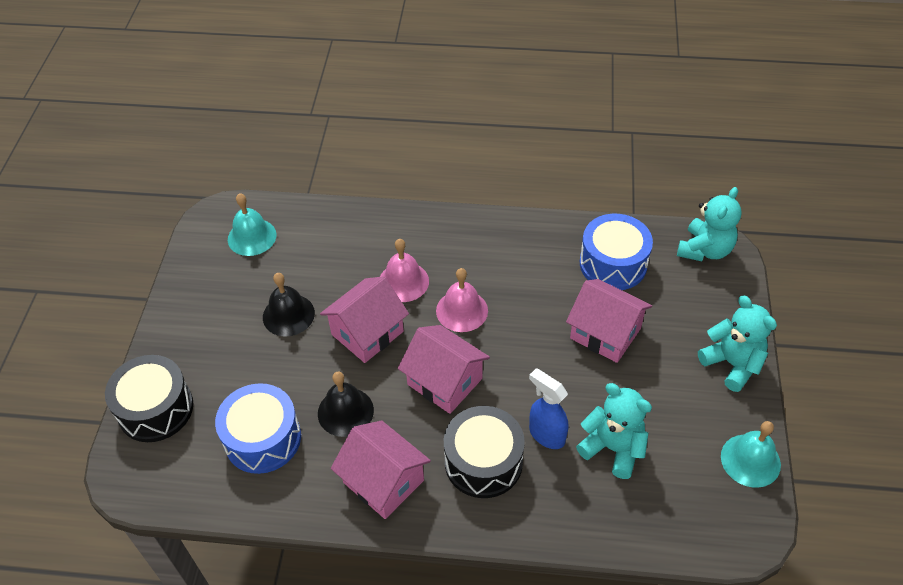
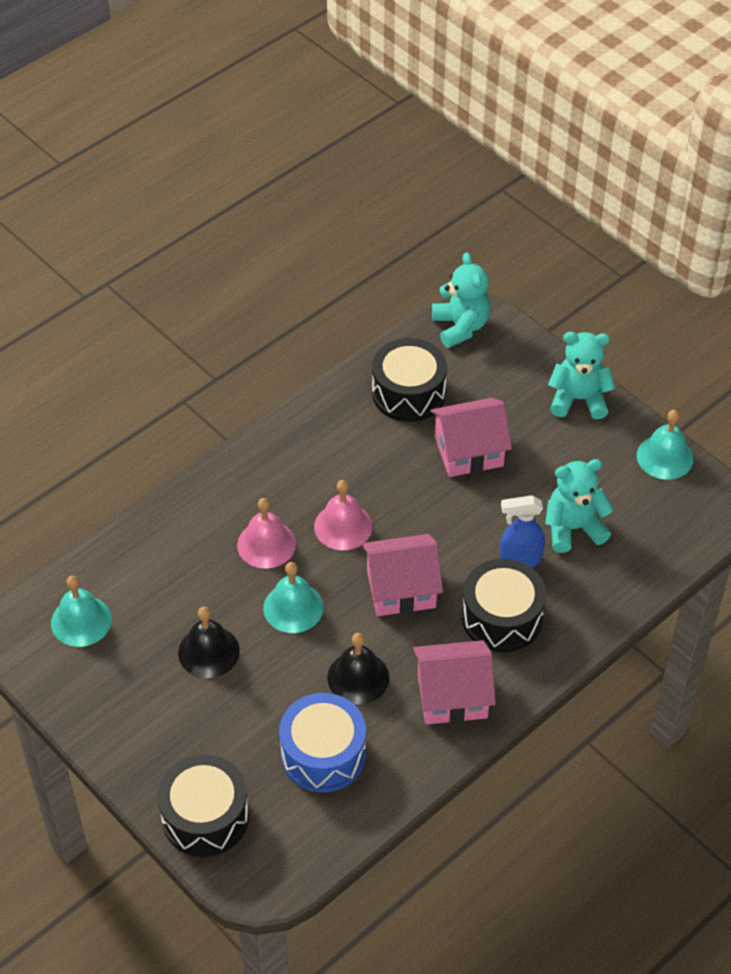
camera: 50 degrees left, 0 degrees up
(367, 333) = (293, 607): pink house -> turquoise bell
(613, 264) = (408, 393): blue drum -> black drum

